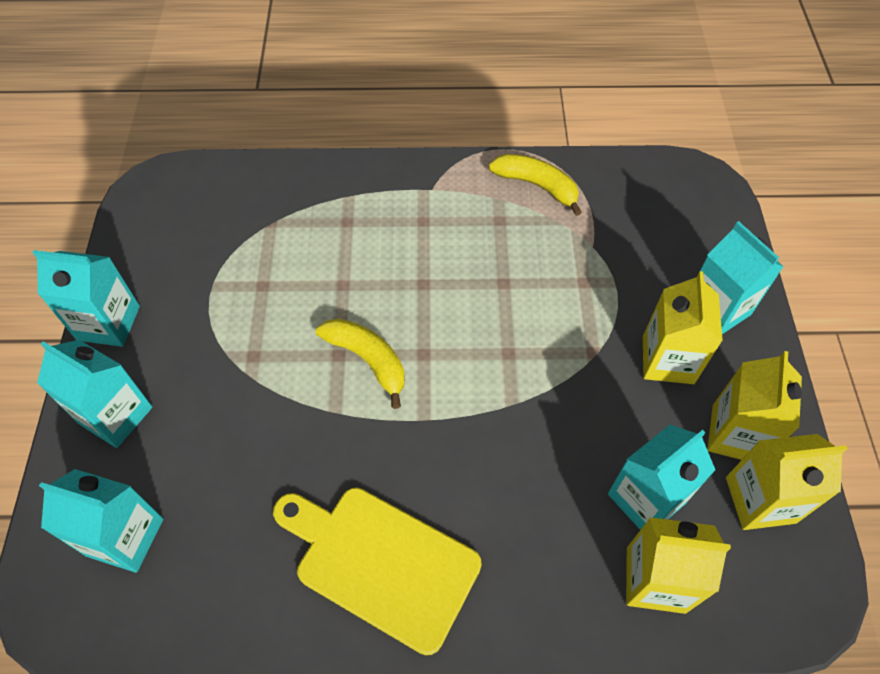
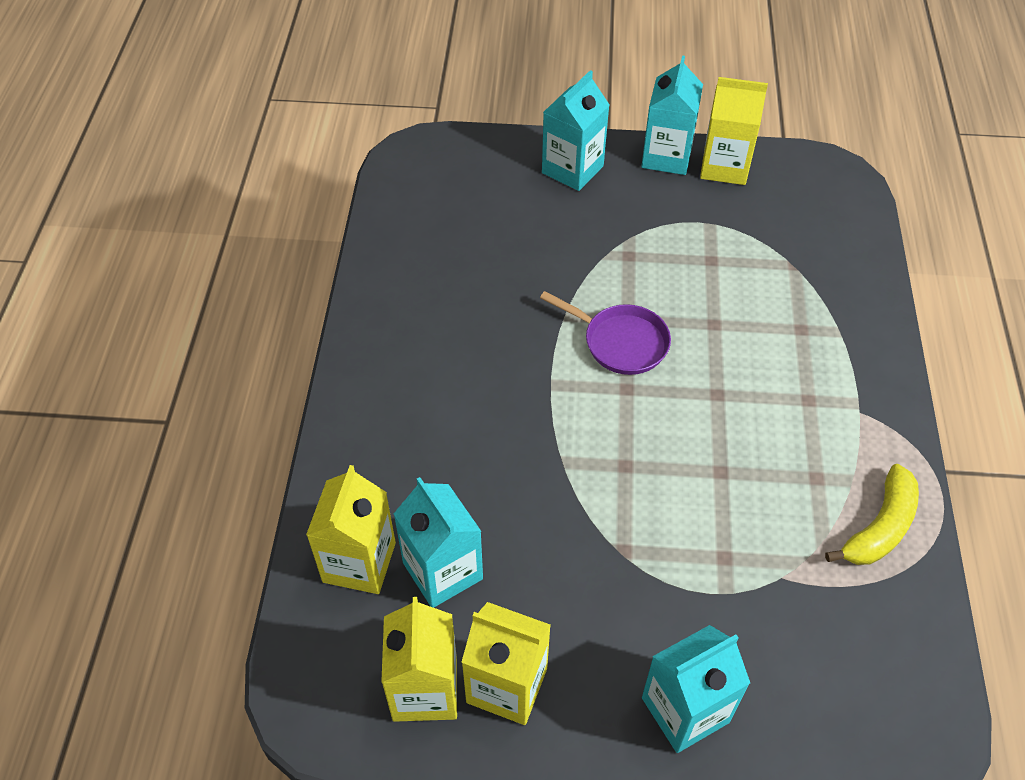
camera: 95 degrees right, 5 degrees down
(125, 537) = (464, 184): turquoise carton -> none
(368, 360) = (621, 342): yellow banana -> purple pan
(381, 563) = (414, 345): yellow cutting board -> none
(668, 360) = (611, 631): yellow carton -> yellow carton (724, 167)

